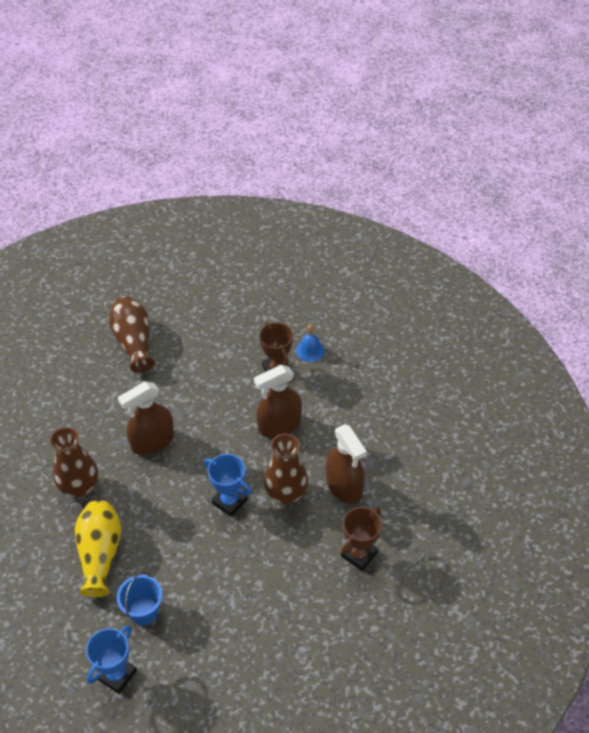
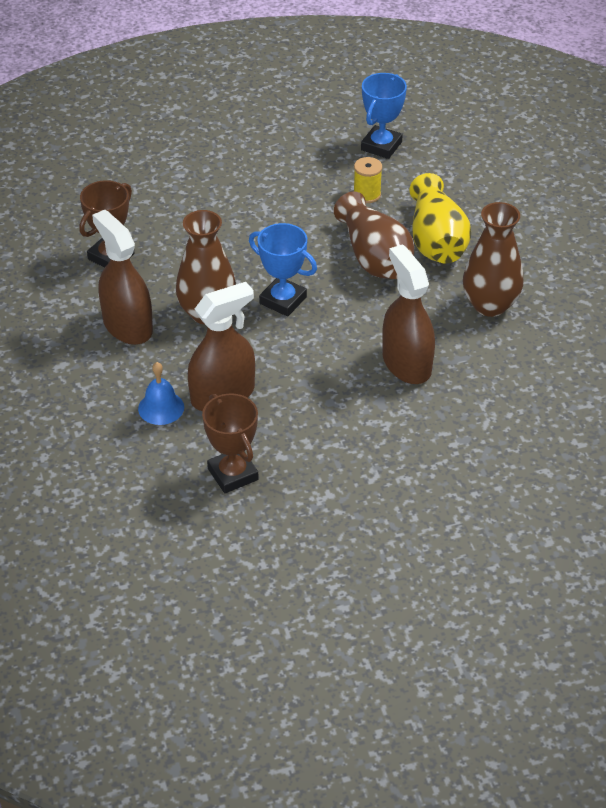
camera: 175 degrees right, 5 degrees down
(134, 342) = (481, 506): brown vase -> brown vase (374, 257)
(143, 611) = (367, 194): blue bucket -> yellow spool
(152, 441) = (406, 363): brown spray bottle -> brown spray bottle turned 75 degrees counterclockwise
(310, 350) = (179, 509): blue bell -> blue bell (161, 408)

